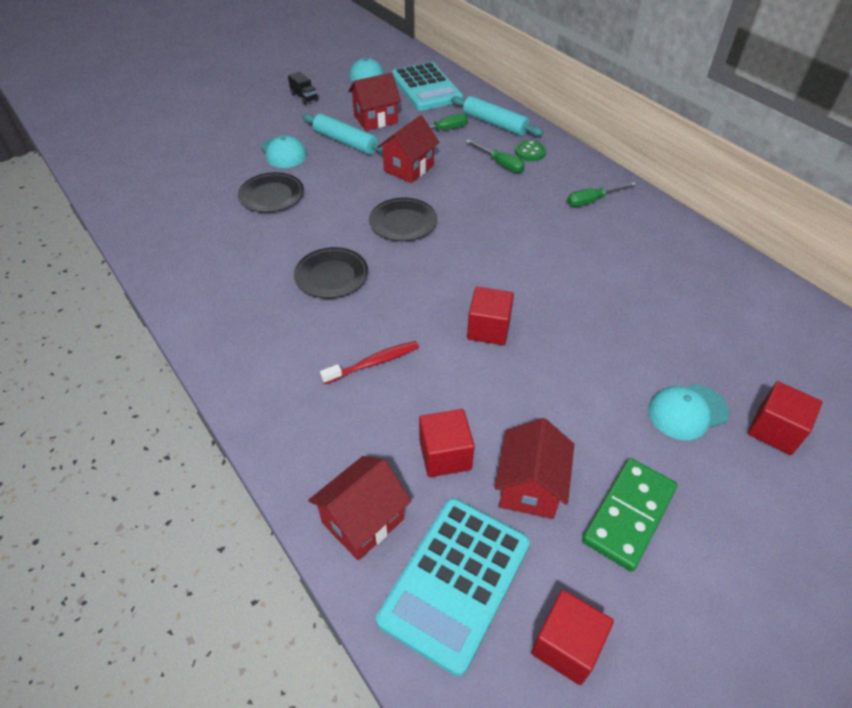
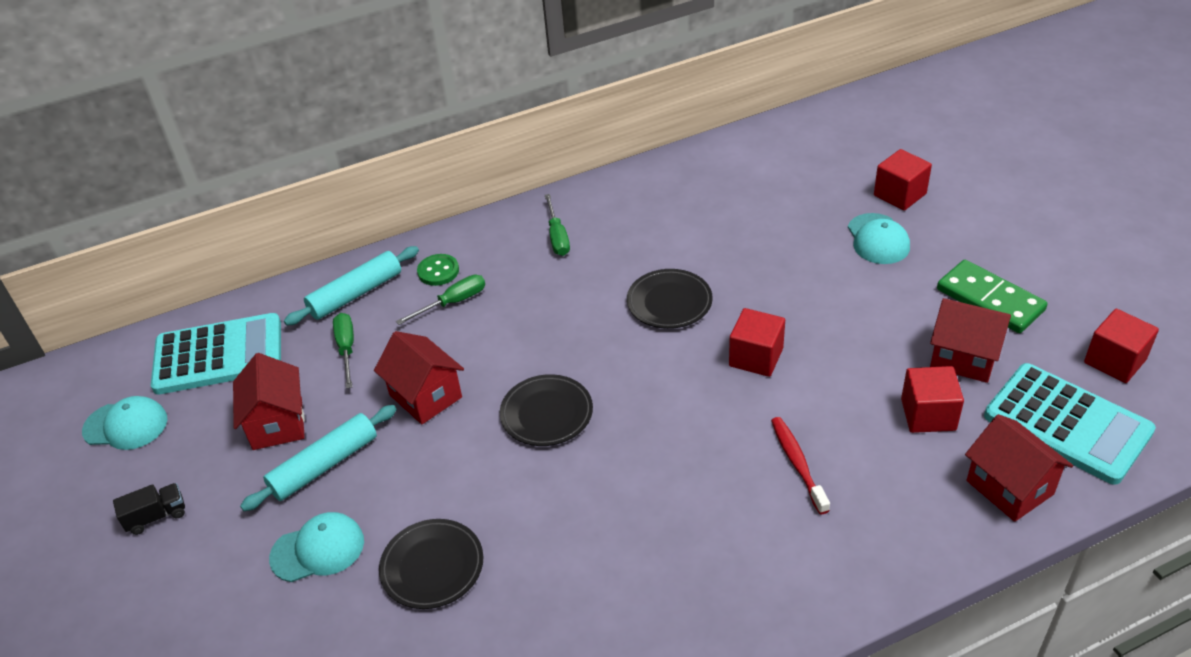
camera: 75 degrees left, 5 degrees down
(331, 276) = (637, 497): black plate -> black plate (669, 302)

